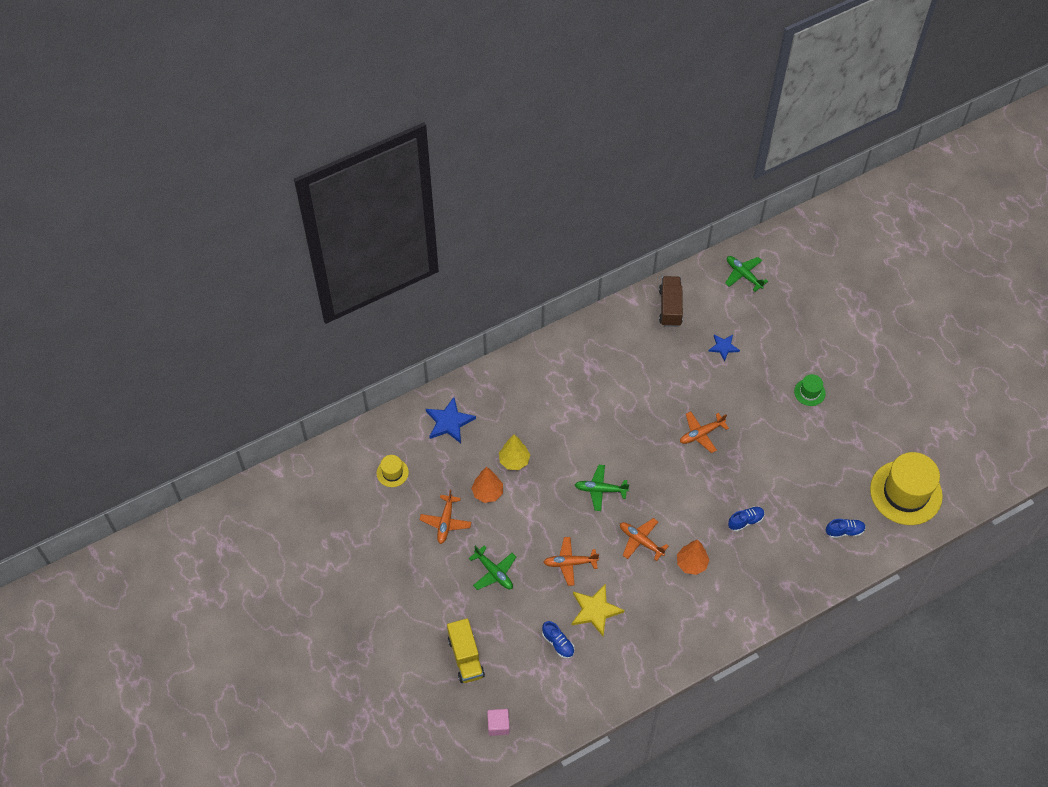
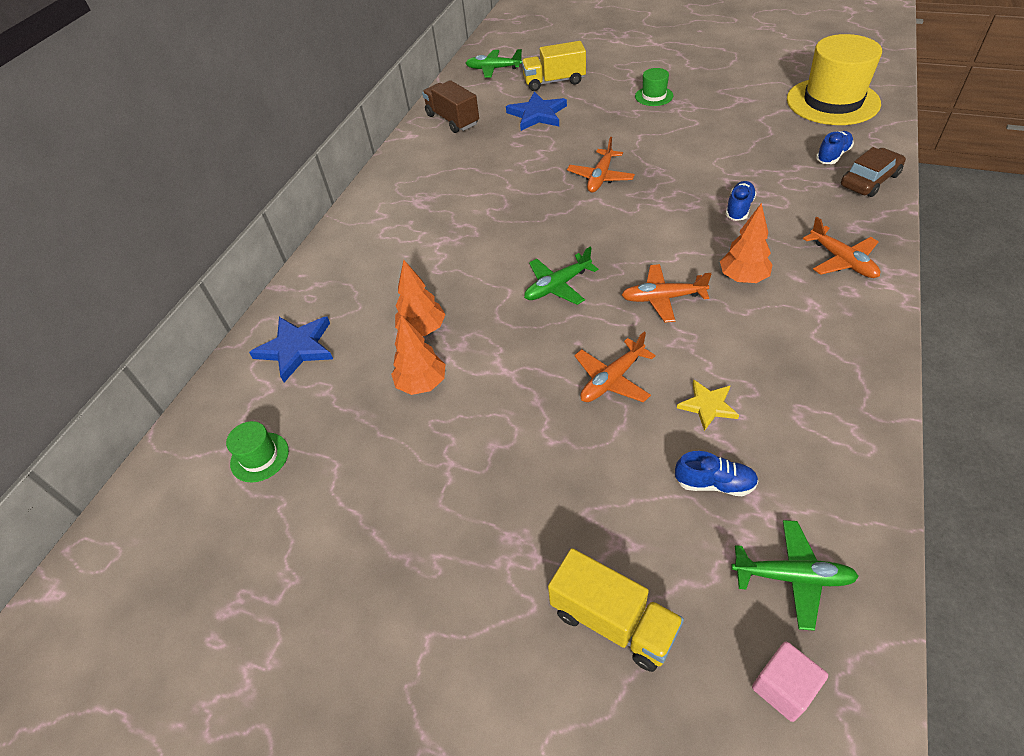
camera: 35 degrees left, 10 degrees down
(392, 472) = (259, 457): yellow hat -> green hat
(445, 522) = (396, 459): orange plane -> orange plane (842, 261)
(494, 572) = (528, 467): green plane -> green plane (793, 577)
(514, 461) = (422, 329): yellow tree -> orange tree
(595, 610) = (708, 405): yellow star -> yellow star, size x0.62
(723, 347) = (537, 114): blue star -> blue star, size x1.61
(766, 323) = (554, 81): none -> yellow truck
(838, 565) = (869, 180): none -> brown car

